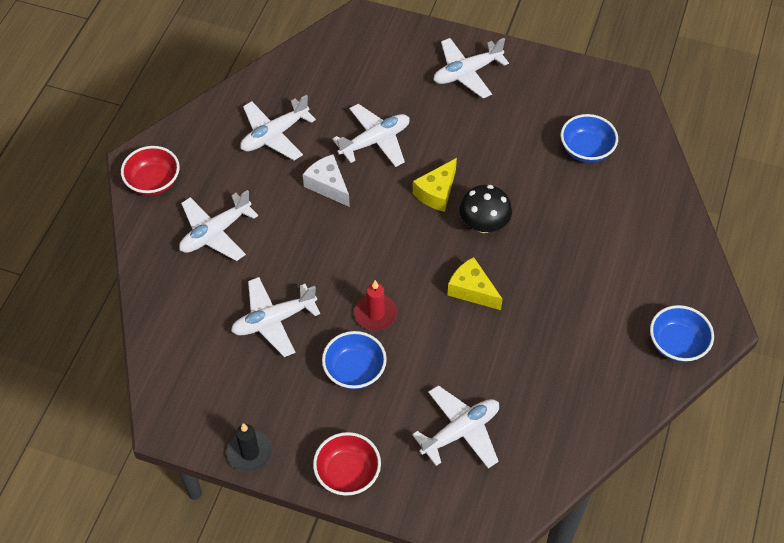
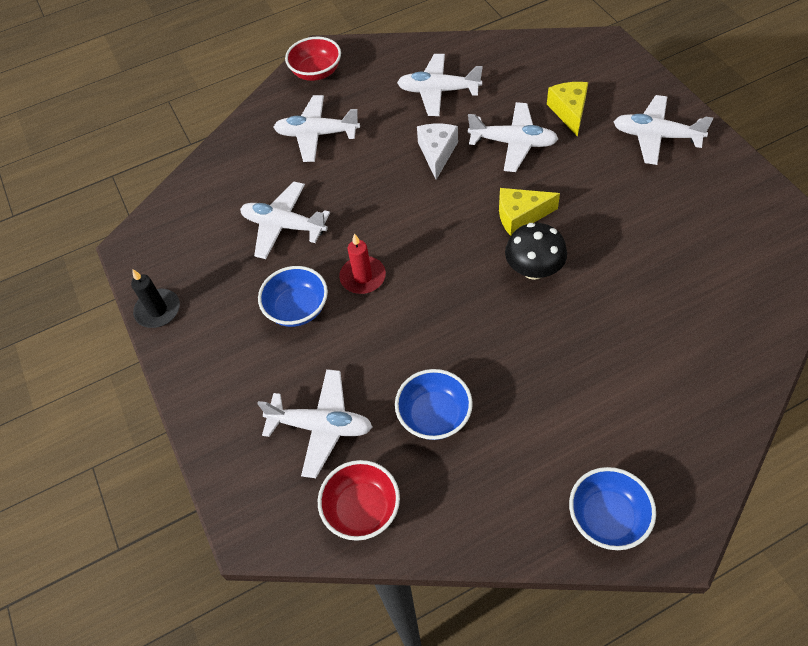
camera: 50 degrees right, 0 degrees up
(347, 473) = (202, 384): red bowl -> red bowl (362, 509)
(472, 290) = (462, 316): yellow cheese -> yellow cheese (569, 112)
(586, 150) = (705, 270): blue bowl -> blue bowl (434, 416)

